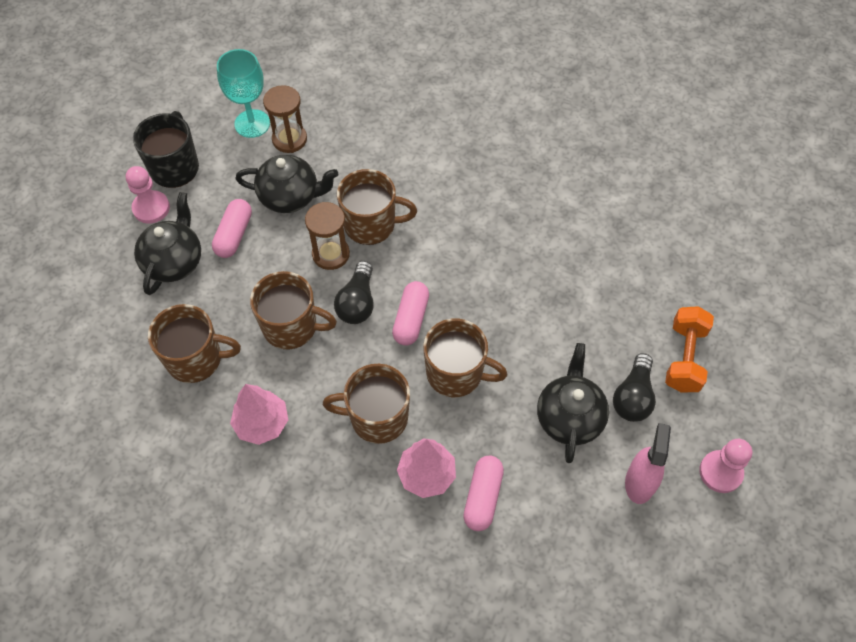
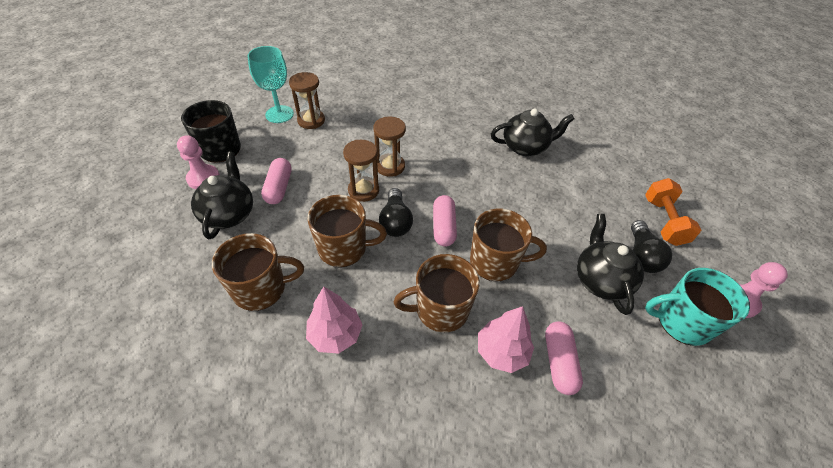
camera: 15 degrees left, 10 degrees down
(290, 197) = (320, 156): black teapot -> black teapot (525, 147)
(371, 225) = (390, 166): brown mug -> brown hourglass
(639, 482) = (682, 322): pink spray bottle -> turquoise mug

